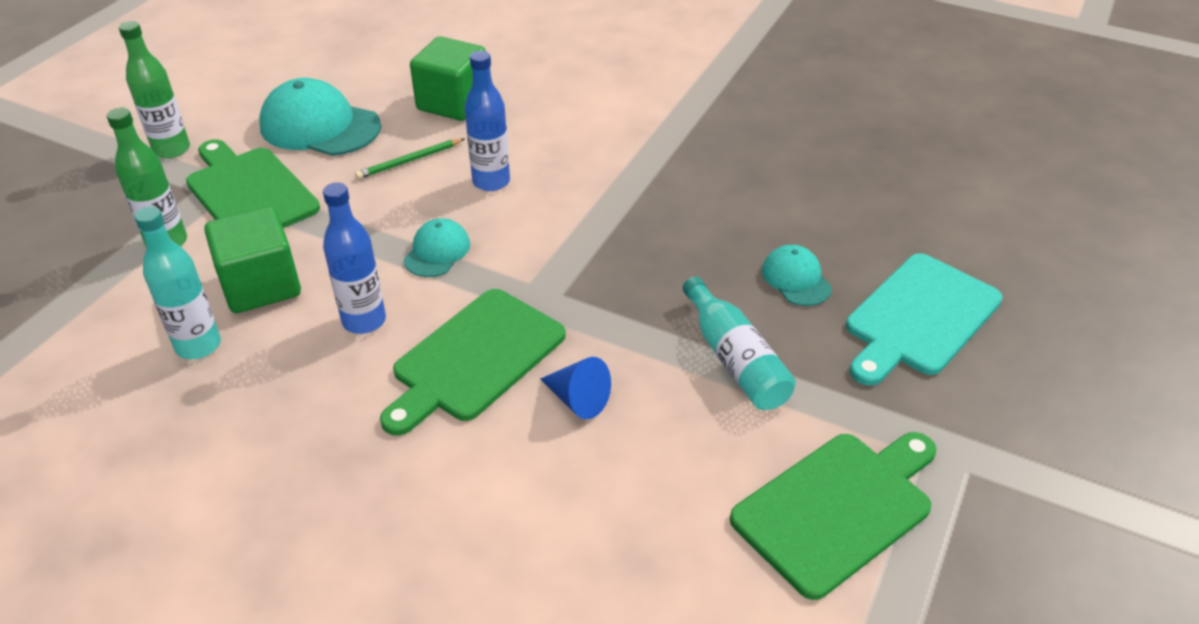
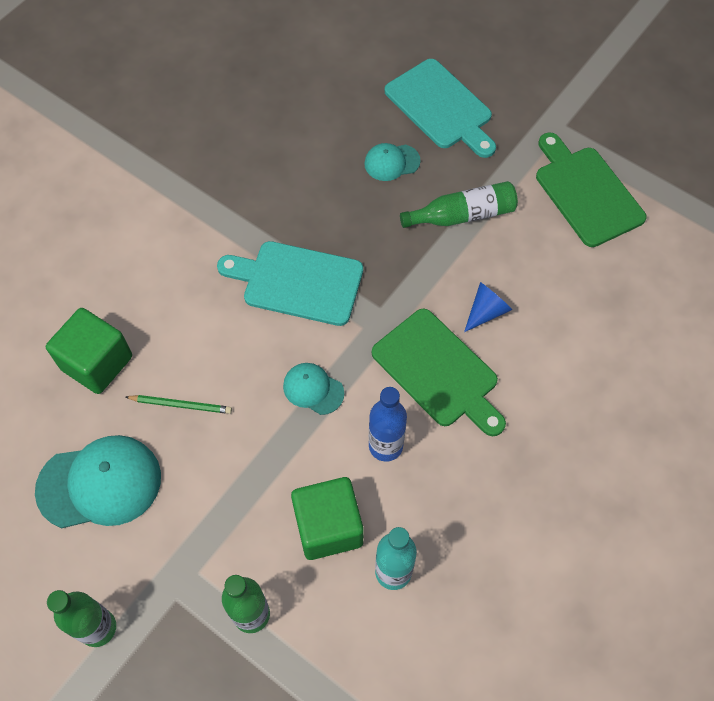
camera: 80 degrees left, 20 degrees up
(249, 192) = (192, 545): green cutting board -> none
(320, 126) = (100, 483): turquoise cap -> turquoise cap turned 135 degrees counterclockwise
(409, 161) = (181, 405): green pencil -> green pencil turned 60 degrees counterclockwise
(491, 182) = (229, 342): blue bottle -> none
(582, 221) = (297, 282): none -> turquoise cutting board
(735, 359) = (462, 215): turquoise bottle -> green bottle

